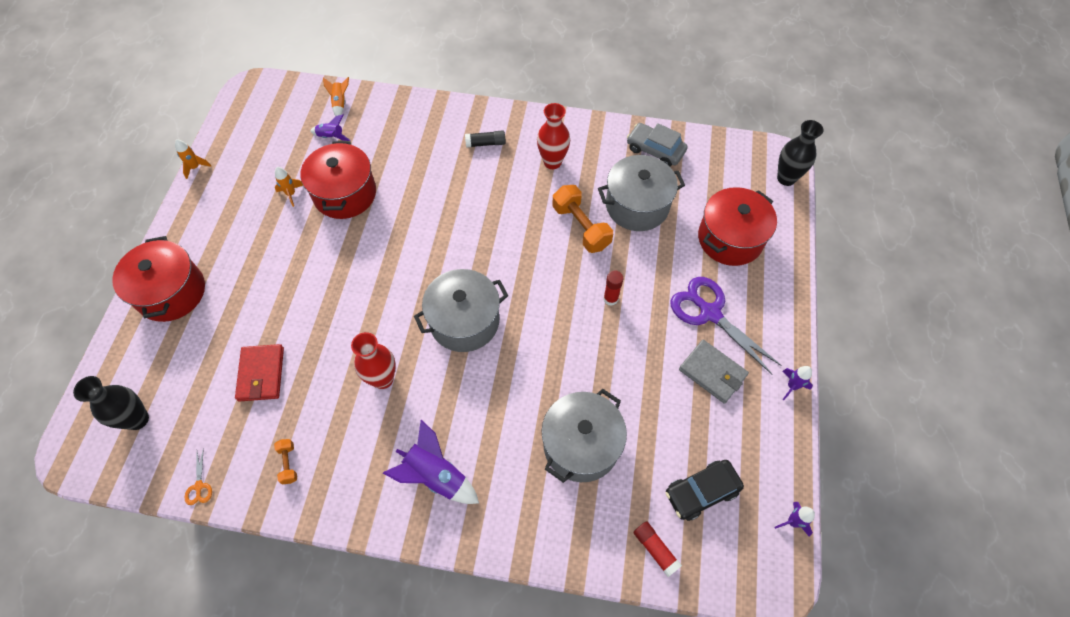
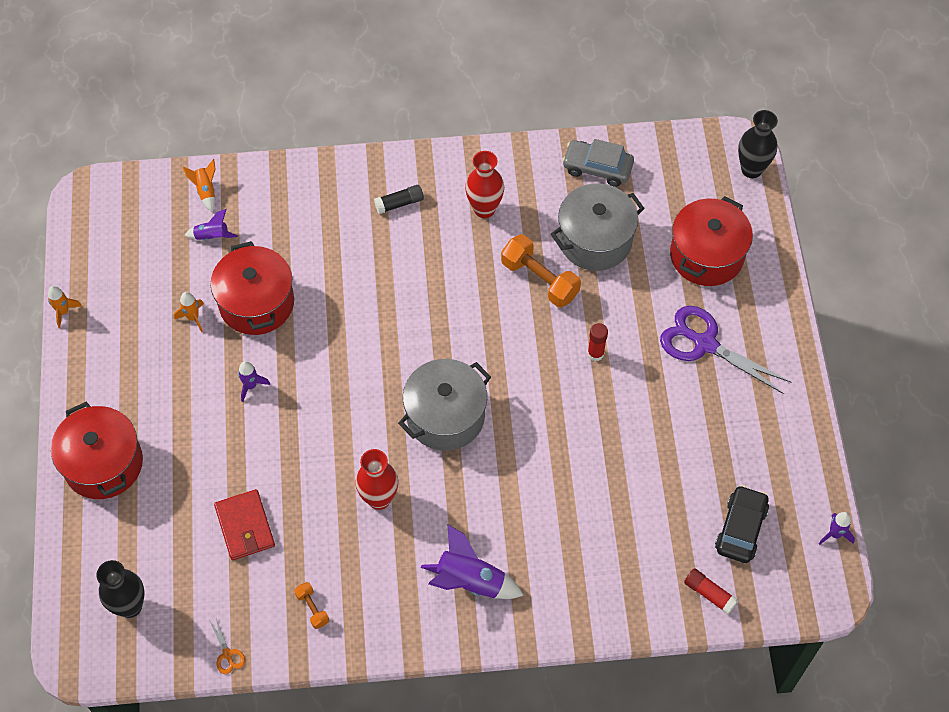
camera: 15 degrees left, 0 degrees up
(581, 445) = (608, 513): grey pot -> none
(701, 492) = (740, 528): black car -> black car turned 150 degrees clockwise
(712, 373) = (722, 407): grey wallet -> none
(792, 386) = (806, 401): purple rocket -> purple rocket (251, 386)

